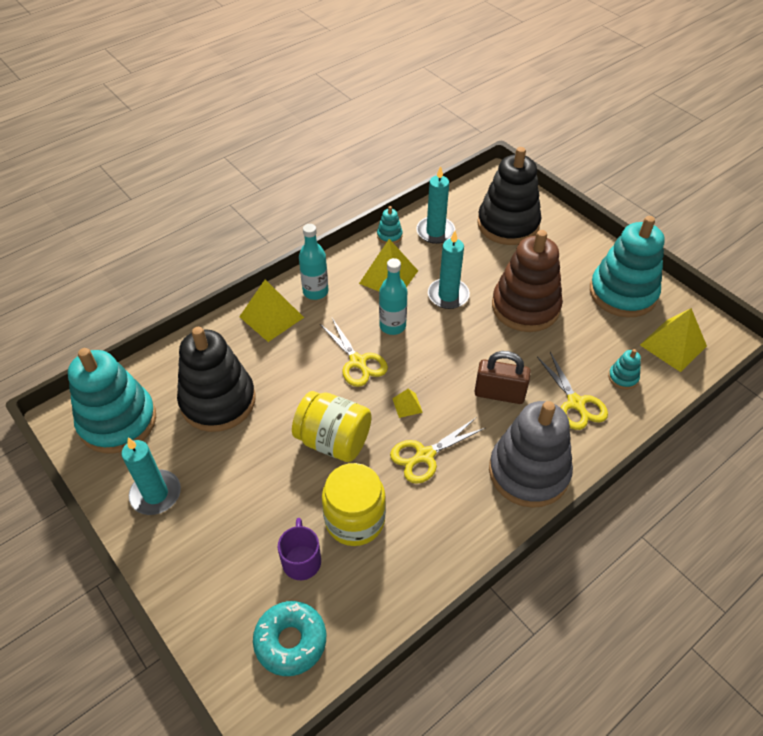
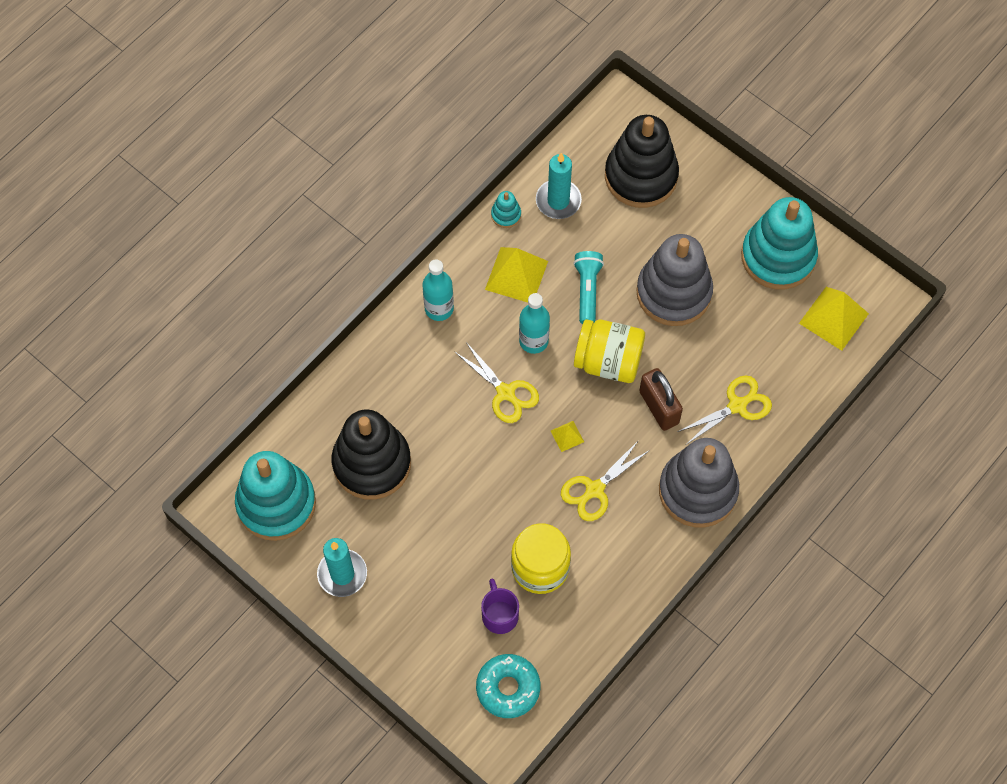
camera: 10 degrees left, 15 degrees up
(271, 317) = (399, 350): yellow pyramid -> none
(333, 441) = (501, 488): yellow jar -> yellow jar (608, 361)
(448, 295) = (587, 290): turquoise candle -> turquoise flashlight
(499, 394) = (659, 407): brown padlock -> brown padlock turned 60 degrees clockwise
(525, 307) = (673, 292): brown stacking toy -> grey stacking toy
(575, 403) = (737, 405): yellow scissors -> yellow scissors turned 90 degrees counterclockwise
(623, 377) = (783, 367): turquoise stacking toy -> none

